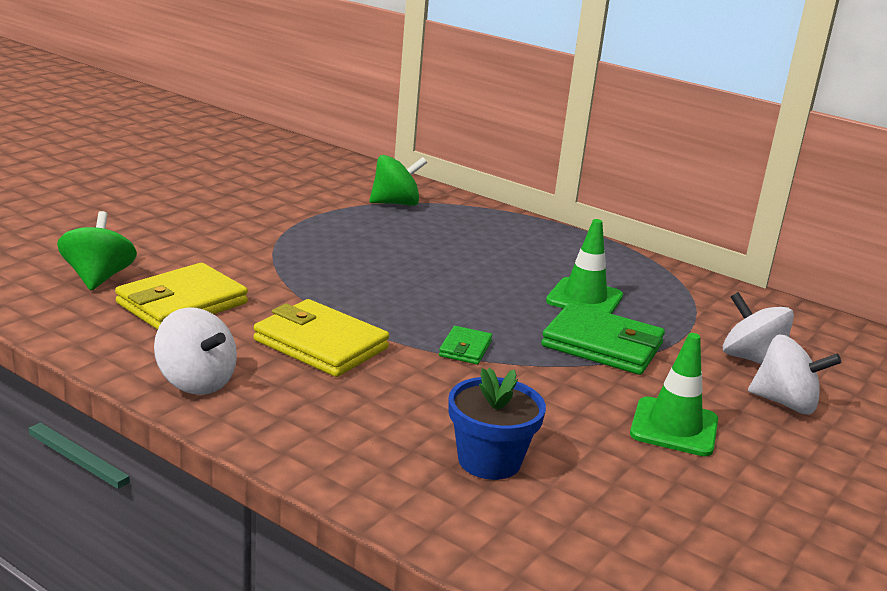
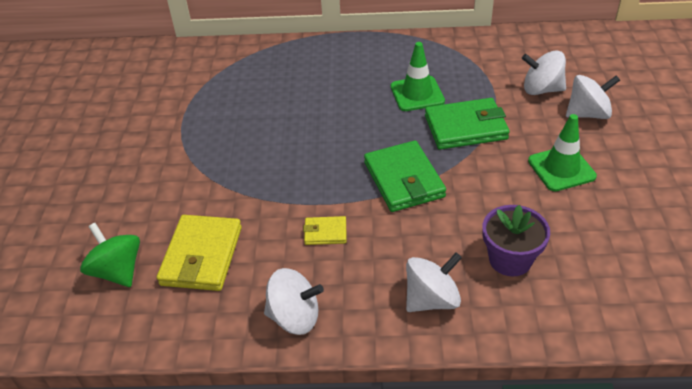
camera: 30 degrees left, 20 degrees up
(321, 344) = (325, 232): yellow wallet -> yellow wallet, size x0.51
(350, 442) = (432, 299): none -> white spinning top
(396, 203) = (220, 73): green spinning top -> none
(465, 349) = (404, 180): green wallet -> green wallet, size x1.98
(489, 461) = (510, 259): blue flower pot -> purple flower pot

